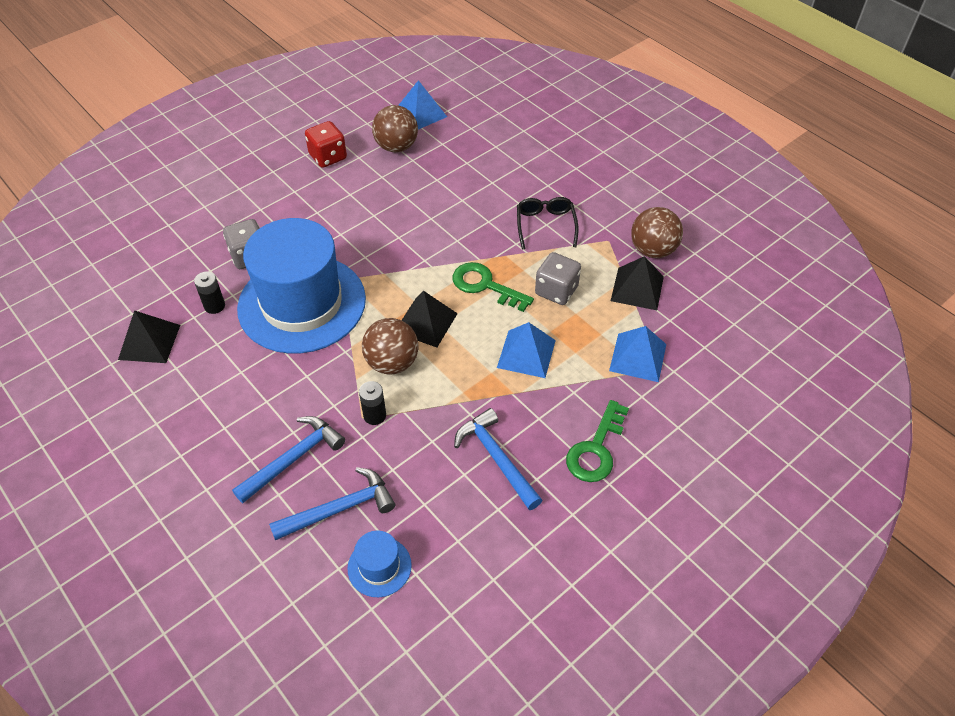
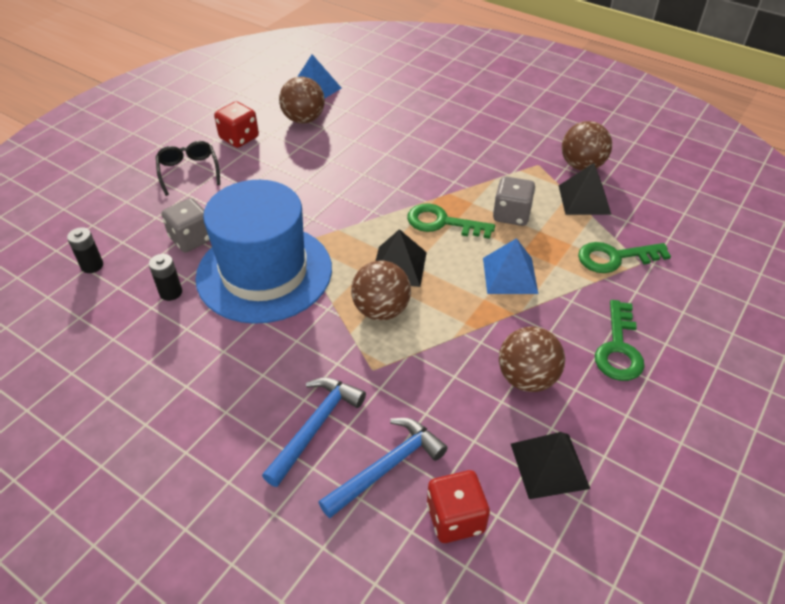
camera: 15 degrees left, 5 degrees down
(149, 342) = (109, 342): black pyramid -> black pyramid (549, 465)
(374, 415) = (384, 364): black battery -> black battery (92, 265)
(379, 567) = (455, 518): blue hat -> red dice
(496, 458) = (527, 378): blue hammer -> brown ball
(545, 225) = (474, 161): black glasses -> black glasses (188, 171)
(637, 357) = (615, 258): blue pyramid -> green key

